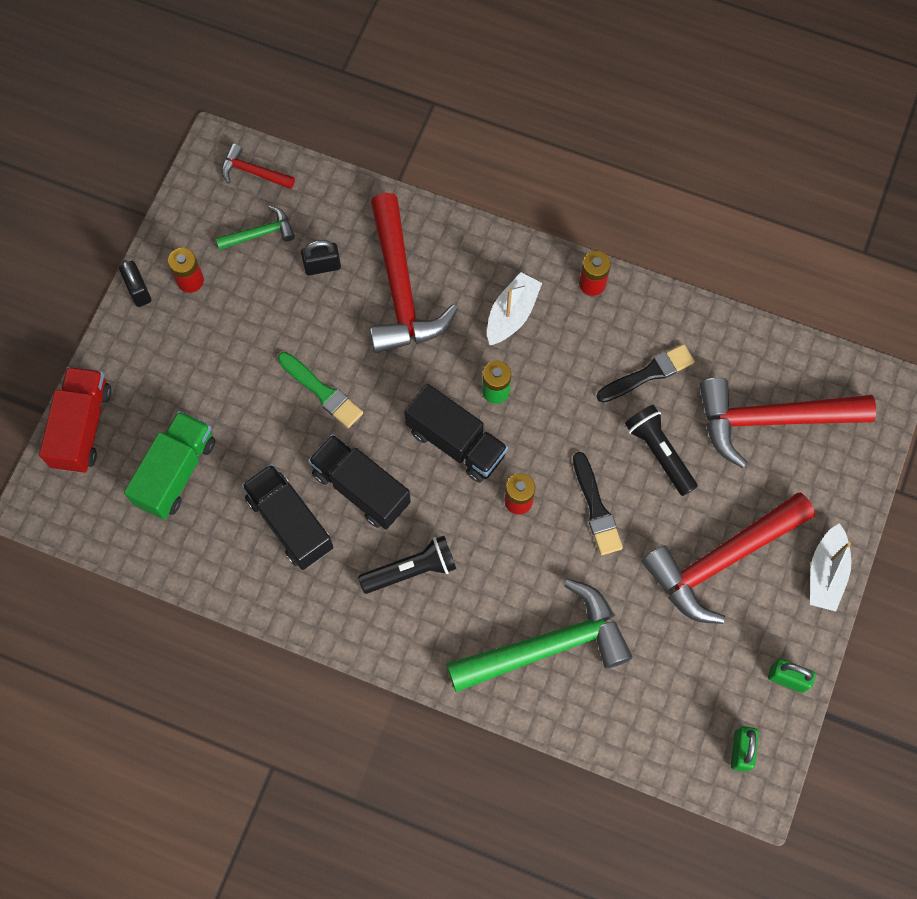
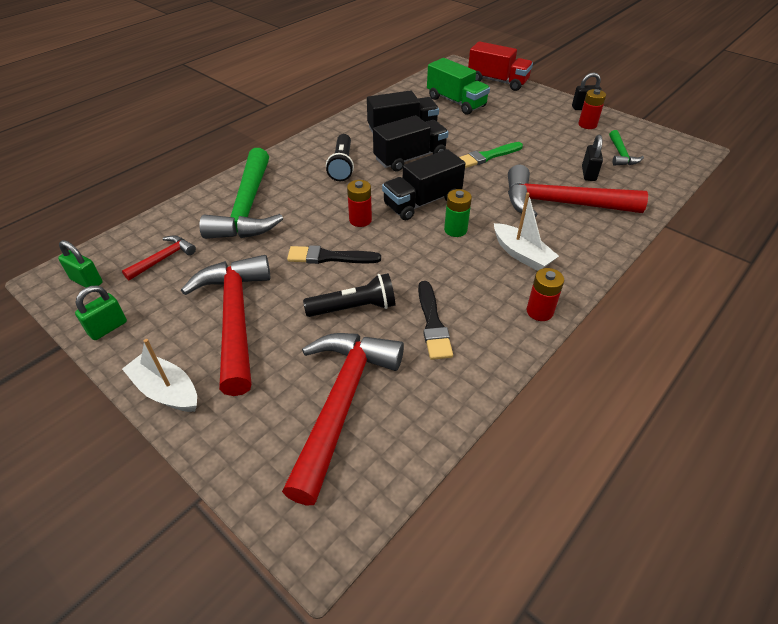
camera: 110 degrees right, 25 degrees down
(253, 172) = (674, 160): red hammer -> red hammer (163, 258)

